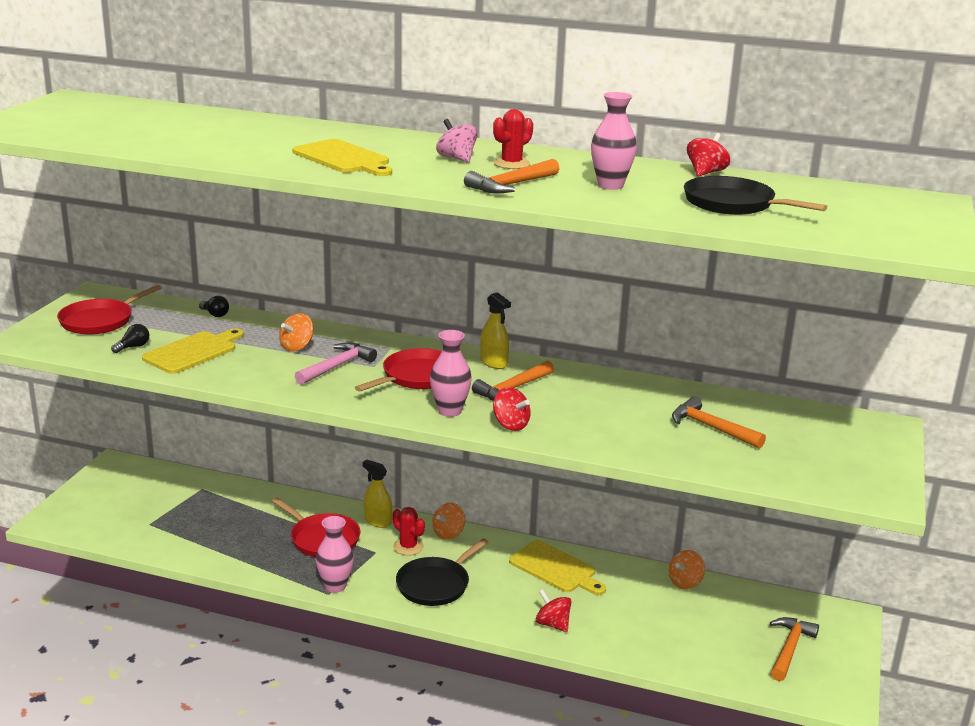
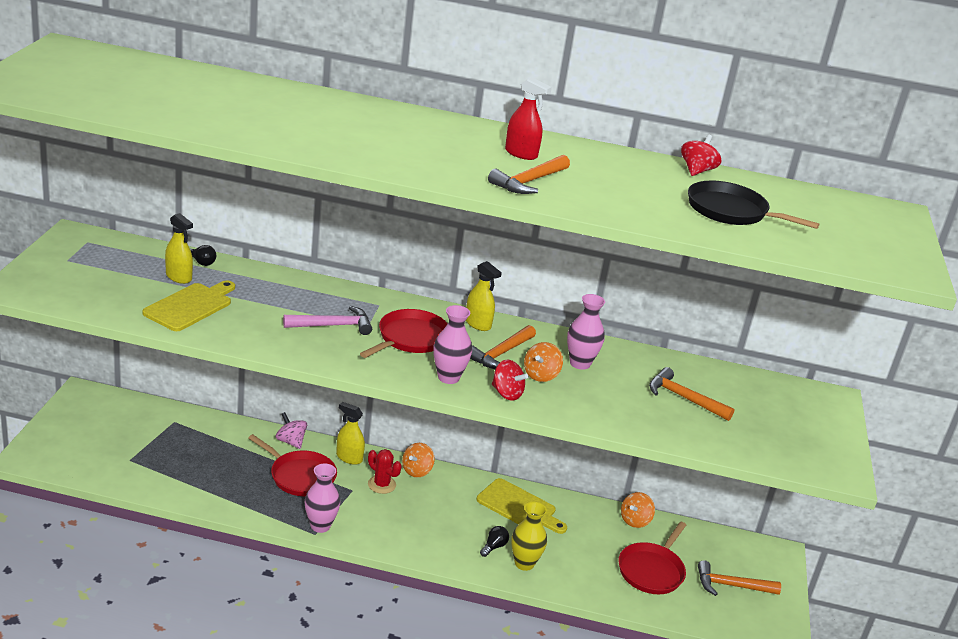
camera: 10 degrees left, 5 degrees up
(100, 321) = (88, 267): red pan -> red pan (652, 570)
(133, 347) = (130, 299): black light bulb -> black light bulb (494, 547)
(188, 327) = (179, 277): none -> yellow spray bottle
(297, 347) = (290, 302): orange spinning top -> orange spinning top (541, 375)
(337, 366) = (333, 325): pink hammer -> pink hammer turned 45 degrees clockwise
(343, 158) = (363, 141): yellow cutting board -> none
(435, 584) = (413, 524): black pan -> none
(456, 159) = (469, 145): pink spinning top -> pink spinning top (291, 441)
(511, 164) = (521, 154): red cactus -> red spray bottle
(552, 624) = (524, 563): red spinning top -> yellow vase
(610, 185) = (618, 185): pink vase -> pink vase (580, 363)
(789, 649) = (731, 586): orange hammer -> orange hammer turned 105 degrees counterclockwise

